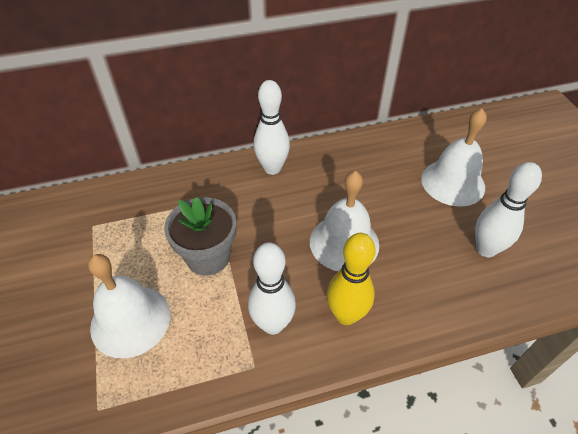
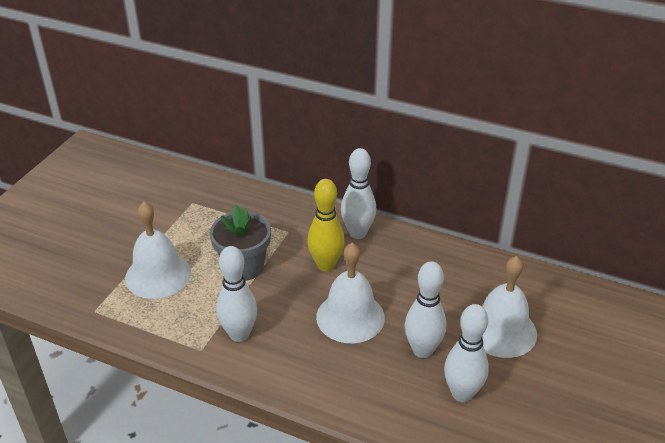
camera: 40 degrees right, 10 degrees down
(346, 315) = (294, 362): yellow bowling pin -> yellow bowling pin (326, 265)
(423, 233) = (422, 350): none -> white bowling pin

